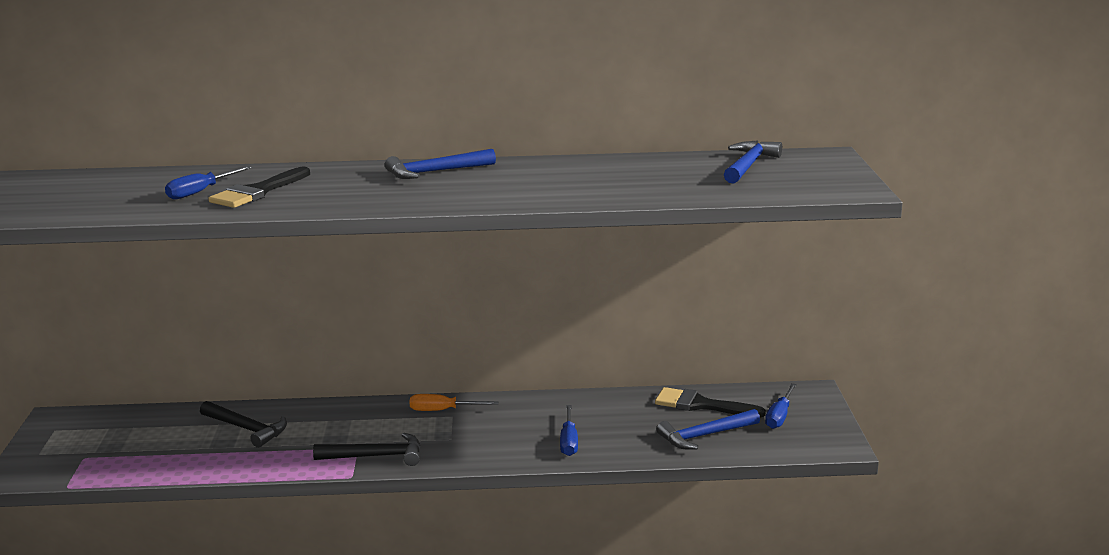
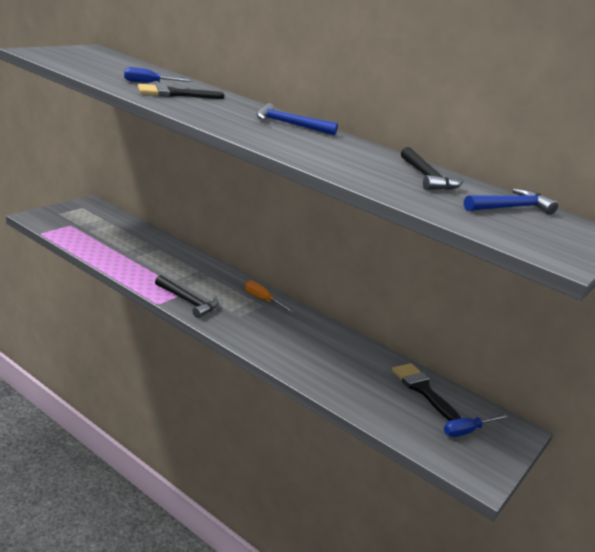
camera: 35 degrees right, 5 degrees up
(246, 429) = (155, 252): black hammer -> black hammer (427, 177)
(569, 441) = (301, 358): blue screwdriver -> none
(705, 436) = (393, 409): blue hammer -> none

